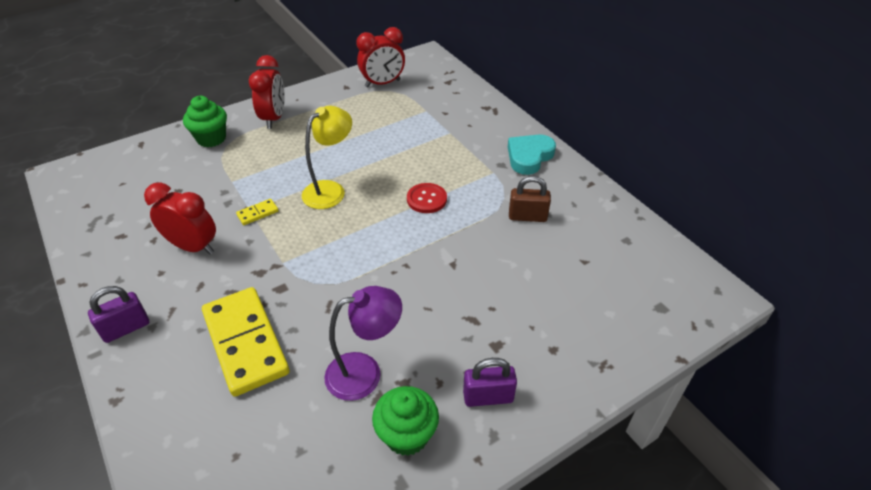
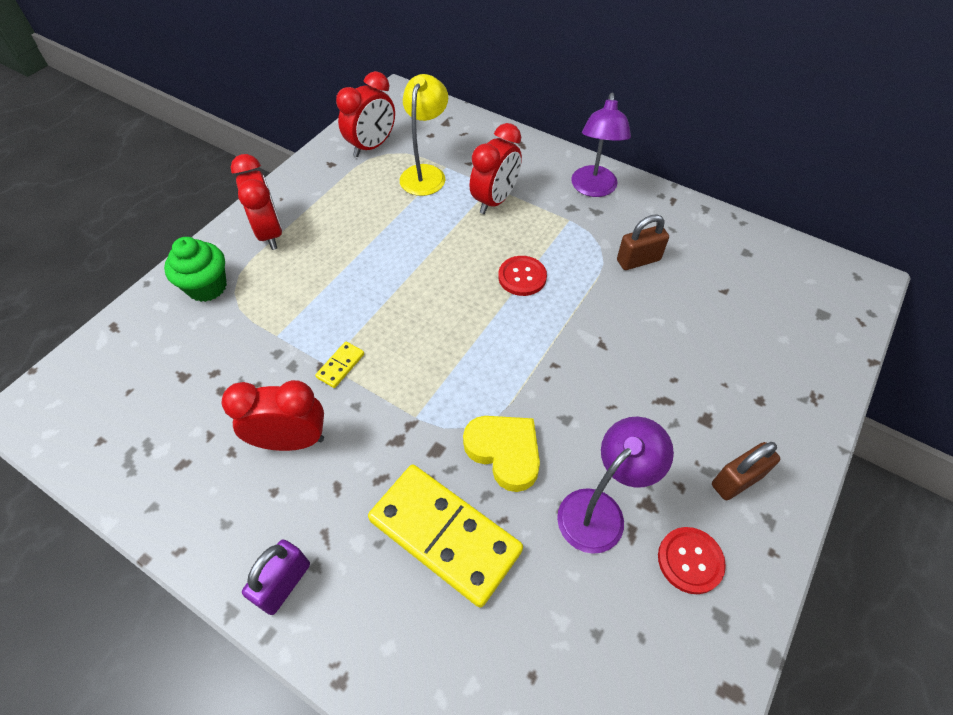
camera: 25 degrees left, 10 degrees up
(325, 308) = (504, 452): none -> yellow heart
(330, 190) = (406, 304): yellow lamp -> yellow lamp (426, 173)
(406, 435) = (690, 560): green cupcake -> red button
(445, 143) = (495, 200): none -> red clock
(488, 397) = (736, 480): purple padlock -> brown padlock
(529, 157) = (593, 189): turquoise heart -> purple lamp

